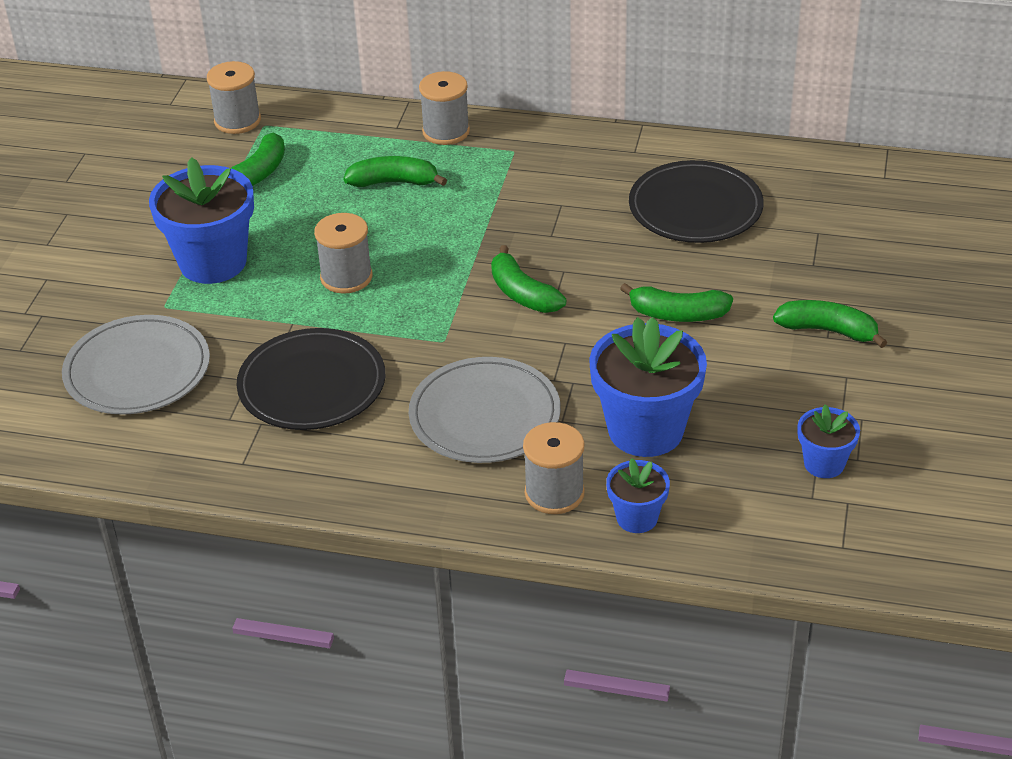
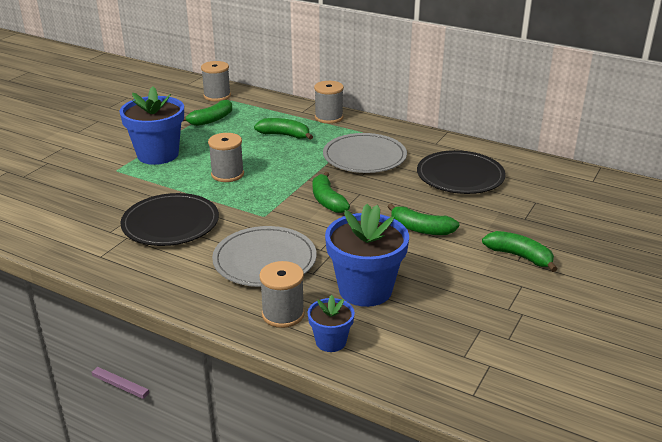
camera: 15 degrees right, 10 degrees down
(137, 370) = (77, 197): grey plate -> grey plate (364, 156)
(824, 464) = (482, 336): blue flower pot -> none

